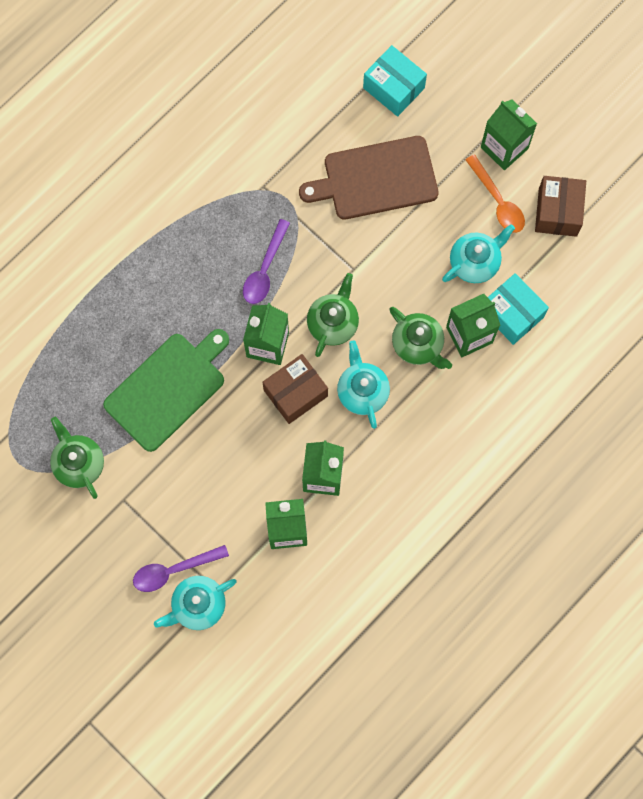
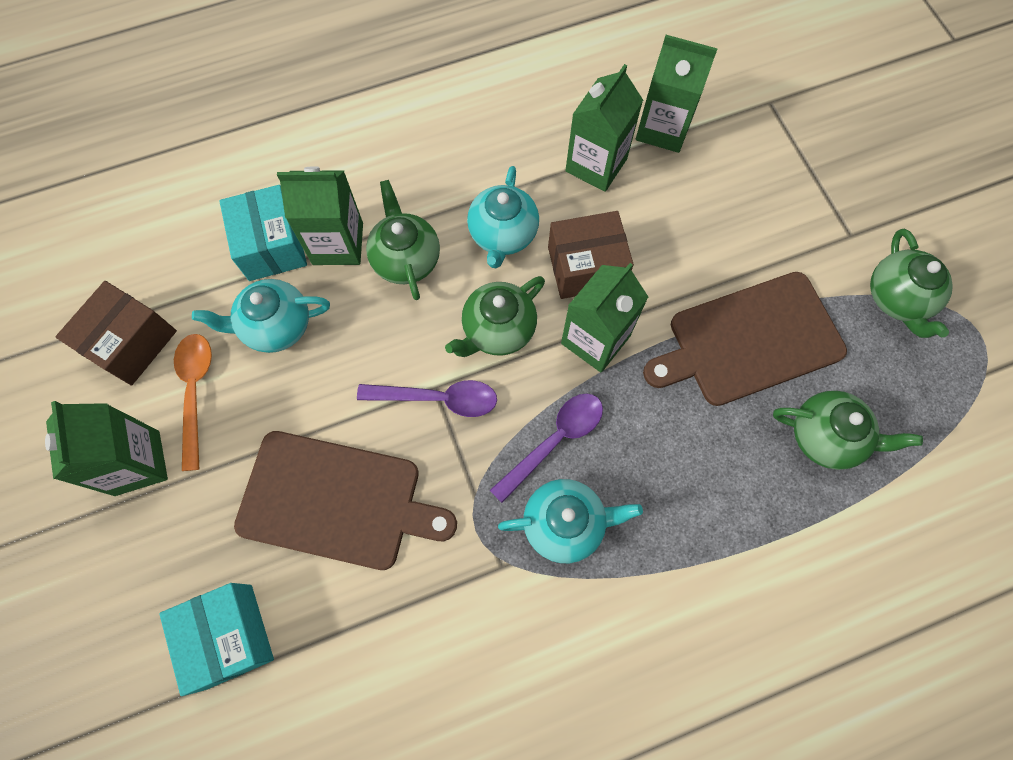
camera: 155 degrees left, 5 degrees down
(99, 345) = (826, 436): none -> green teapot
(168, 388) = (749, 340): green cutting board -> brown cutting board
(173, 570) = (813, 140): purple spoon -> purple spoon (438, 399)
(198, 605) = (796, 96): turquoise teapot -> turquoise teapot (565, 523)

